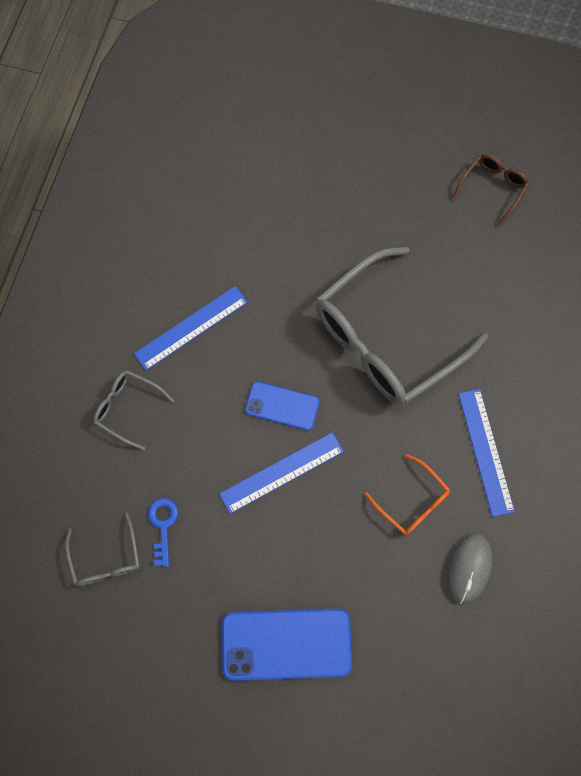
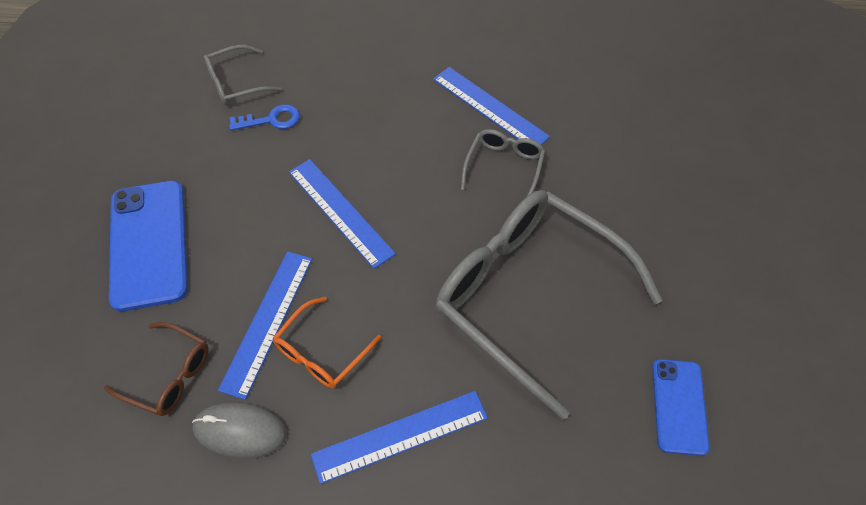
camera: 80 degrees right, 15 degrees down
(128, 408) = (390, 73): grey glasses -> grey glasses (504, 167)
(282, 406) = (418, 201): blue phone -> blue phone (679, 406)
(379, 542) = (267, 321): none -> blue ruler
(492, 188) = (799, 404): brown glasses -> brown glasses (169, 375)

